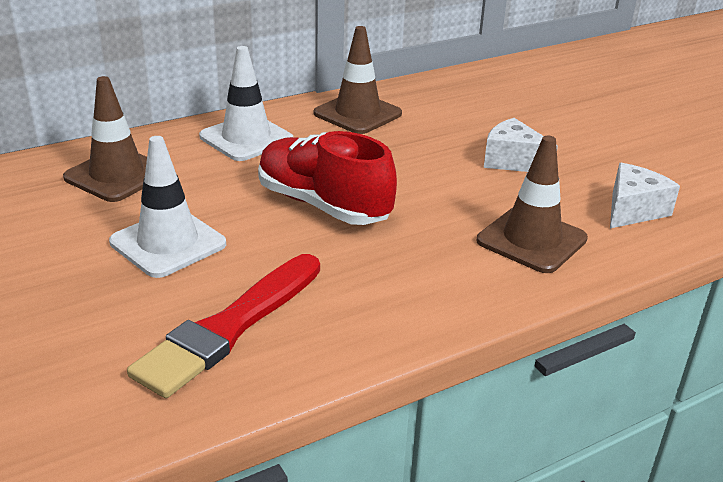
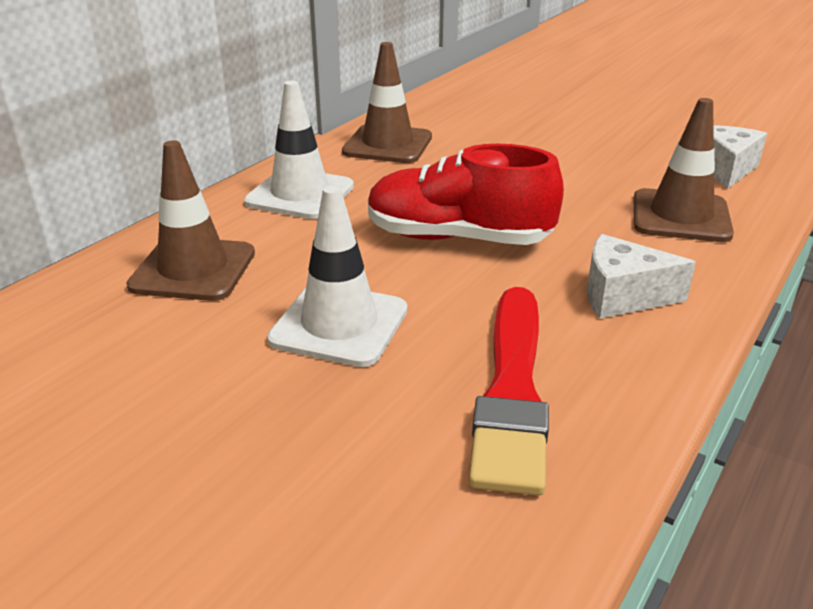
camera: 25 degrees left, 0 degrees up
(512, 161) = (579, 153): white cheese -> white cheese (622, 296)

